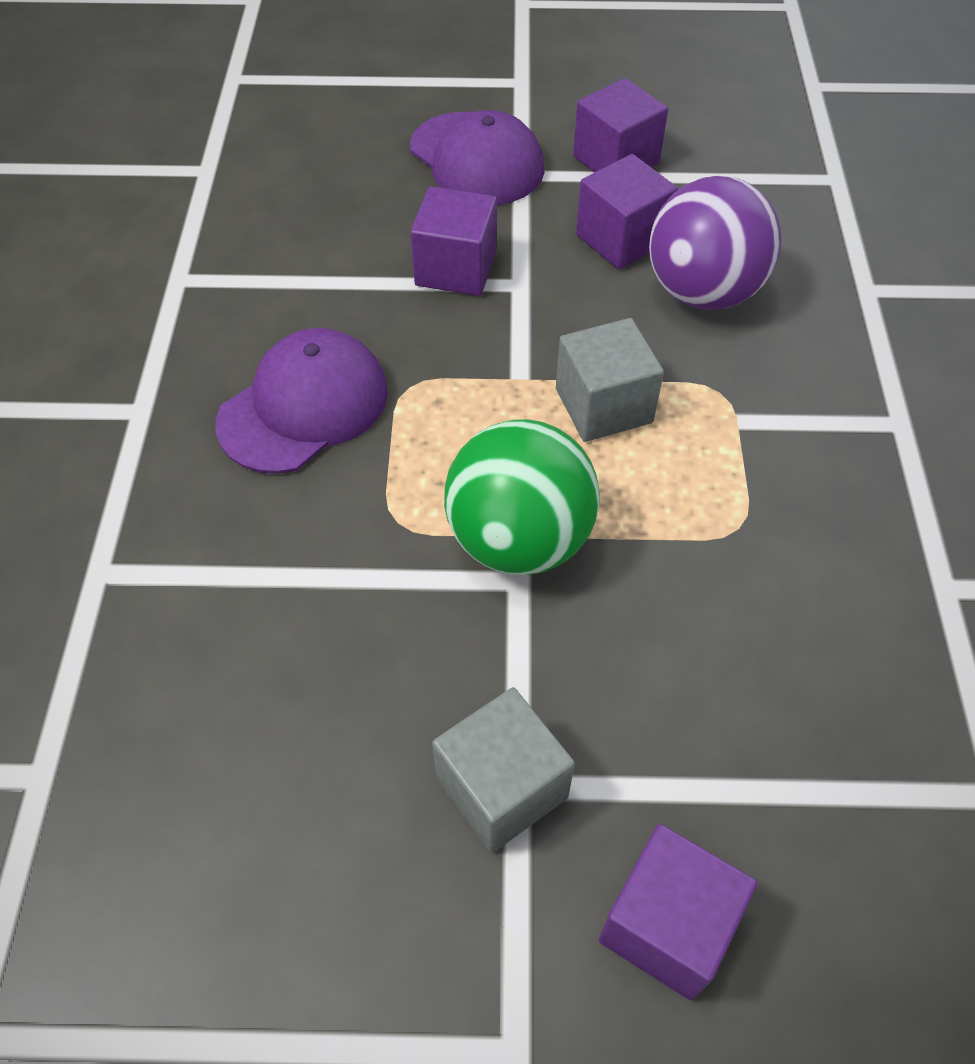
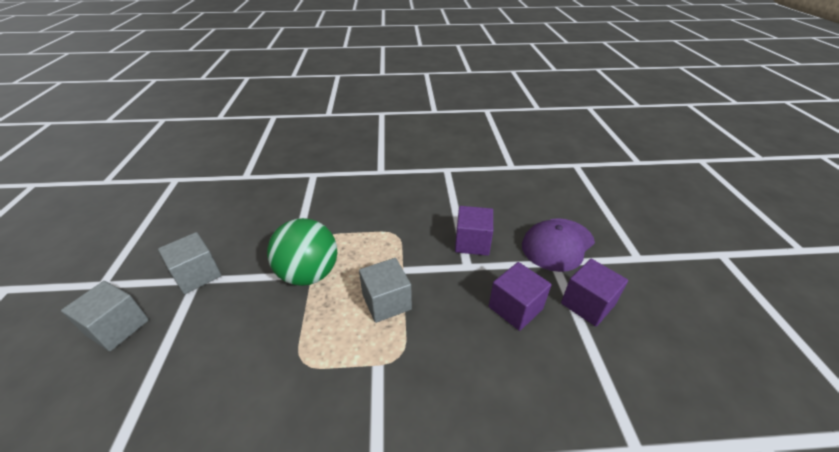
camera: 85 degrees right, 15 degrees down
(304, 407) = (383, 207): purple cap -> none
(667, 925) = (118, 327): purple cube -> grey cube
(703, 292) = (480, 349): purple ball -> none

